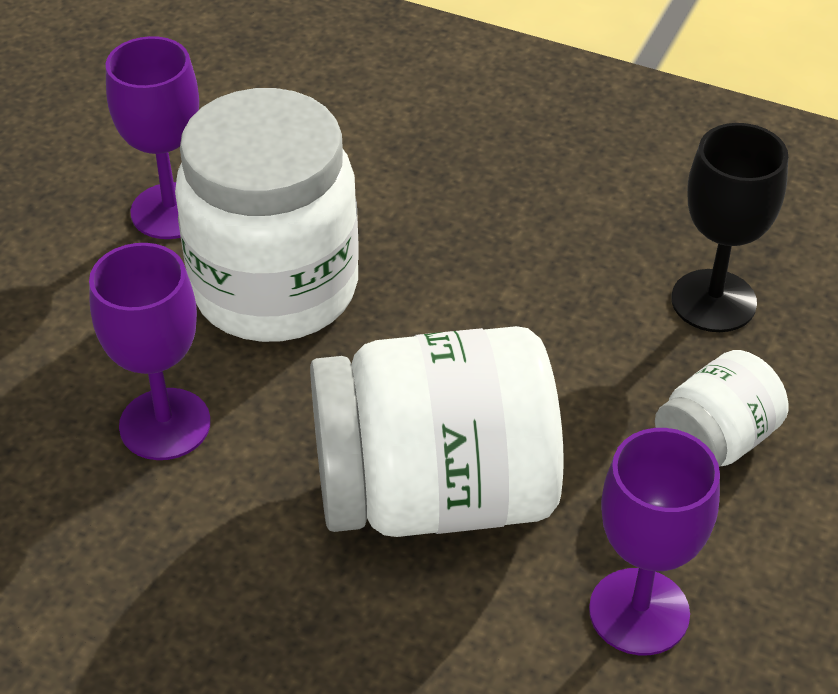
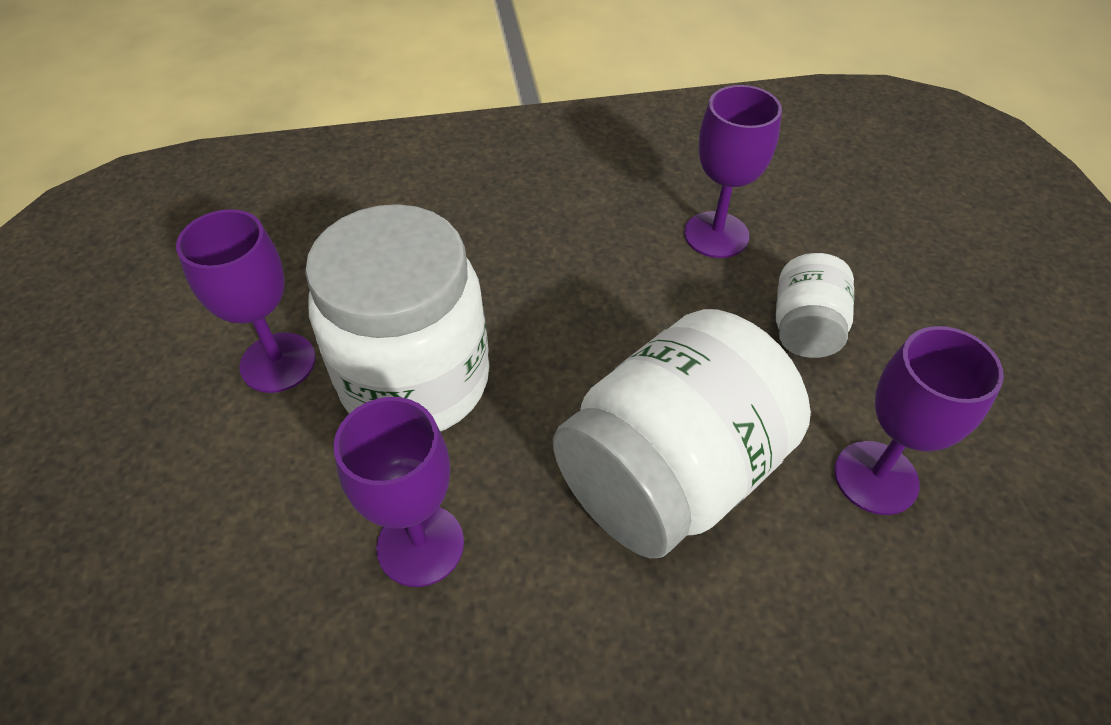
camera: 35 degrees left, 5 degrees up
(713, 301) = (716, 235): black goblet -> purple goblet

